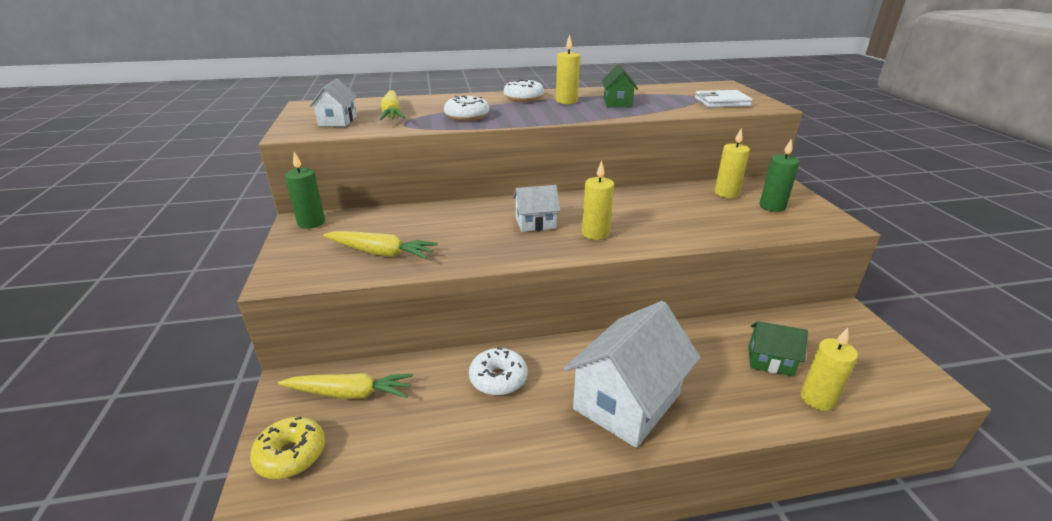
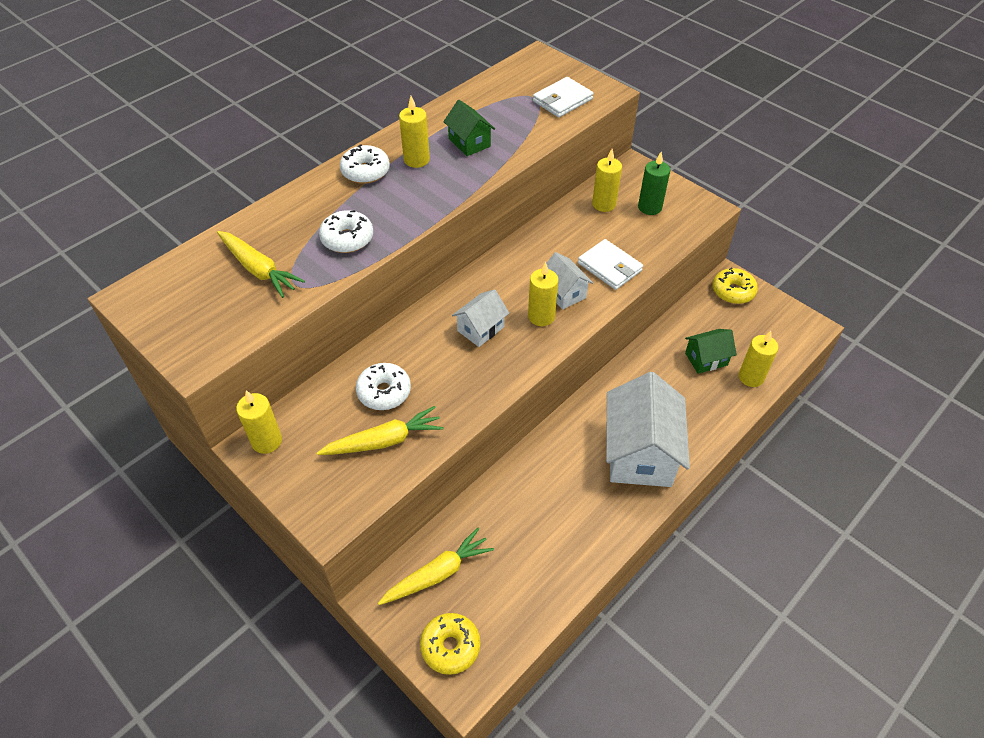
camera: 35 degrees left, 20 degrees up
(311, 222) = (267, 441): green candle -> yellow candle
(337, 121) = (215, 313): white house -> white house (564, 293)
(498, 379) = (537, 489): white donut -> white donut (384, 392)
(693, 227) = (609, 267): none -> white wallet
(845, 323) = (733, 291): none -> yellow donut

